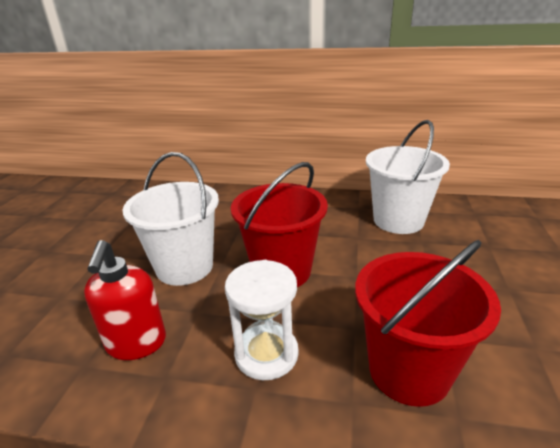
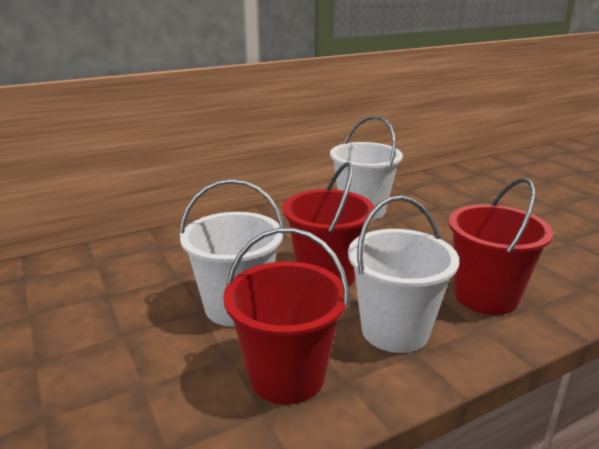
camera: 40 degrees left, 5 degrees down
(136, 344) = (286, 376): red soap dispenser -> red bucket
(266, 354) = (395, 330): white hourglass -> white bucket

